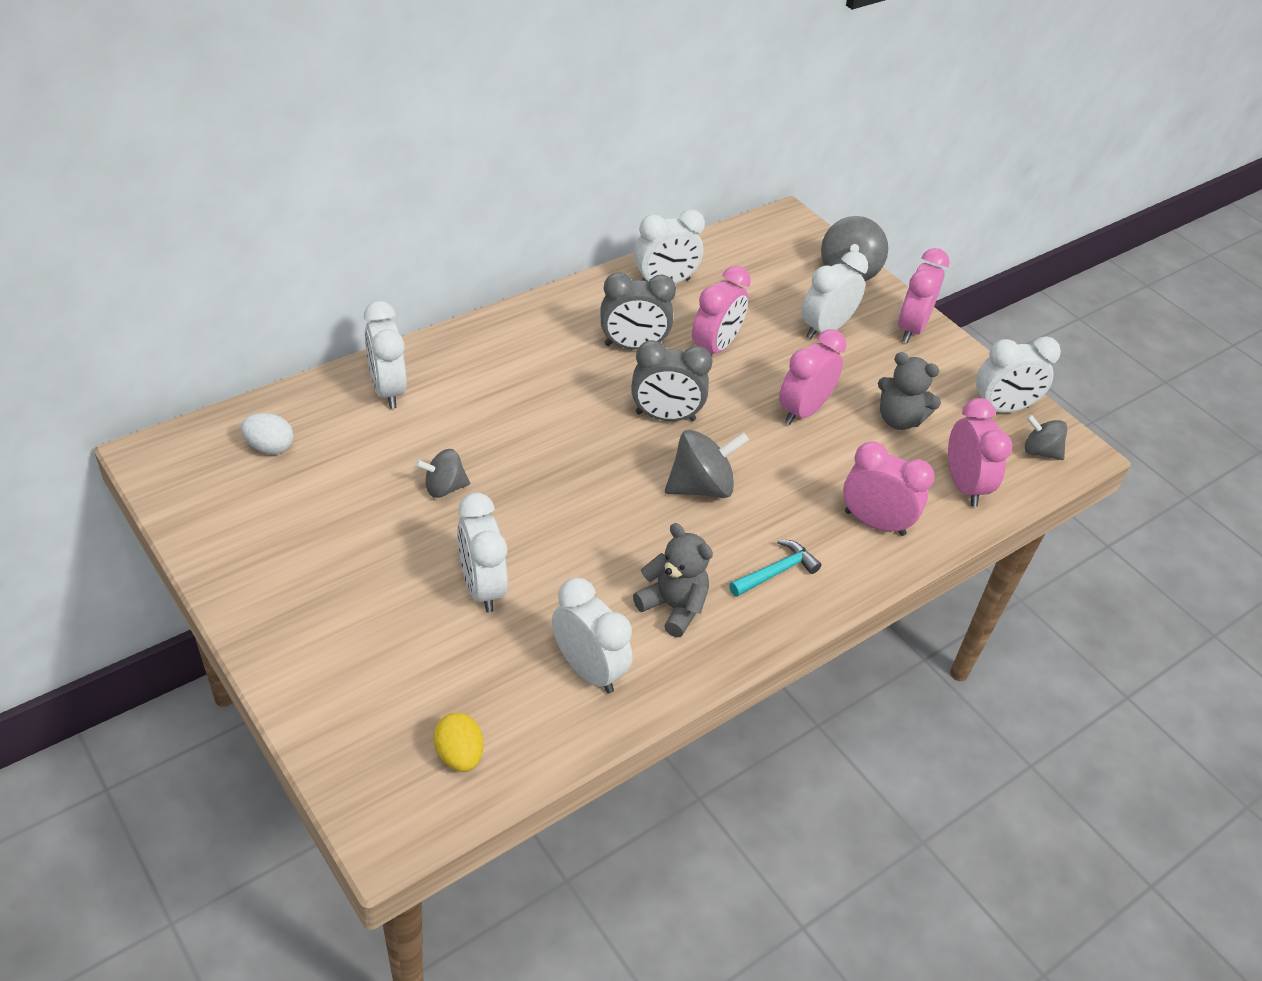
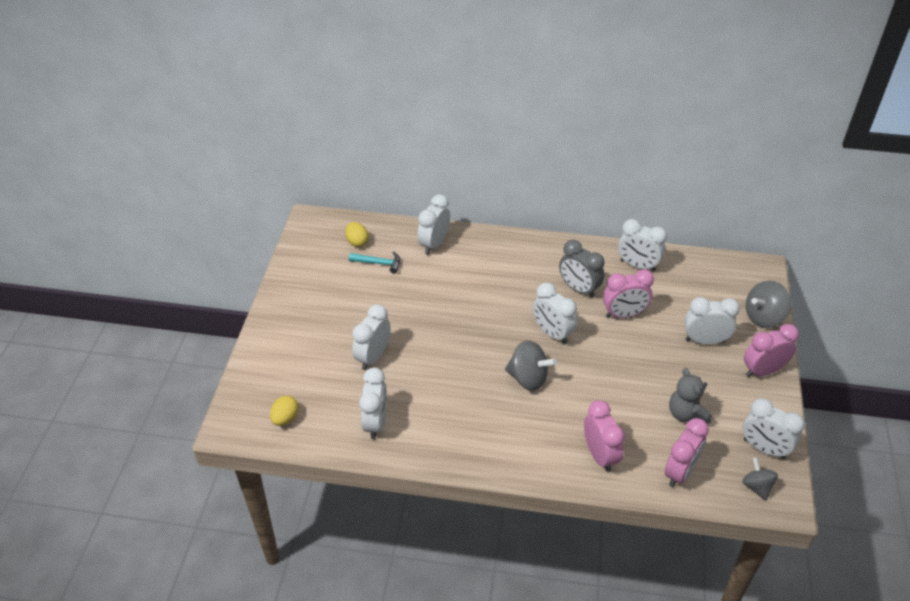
camera: 50 degrees right, 0 degrees up
(269, 447) = (357, 242): white egg -> yellow egg
(444, 488) = (408, 303): grey spinning top -> none
(665, 416) = (552, 333): grey clock -> white clock
(673, 607) = (445, 423): grey teddy bear -> none
(776, 572) = (515, 442): turquoise hammer -> turquoise hammer (379, 263)
(803, 411) = (633, 375): pink clock -> none

